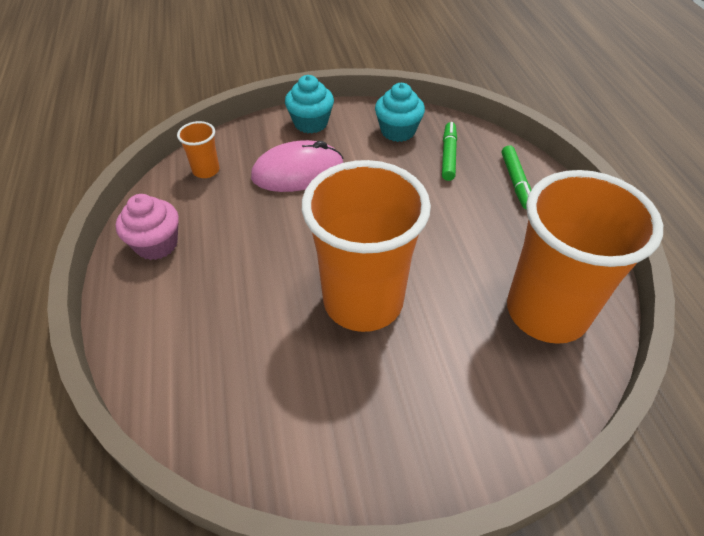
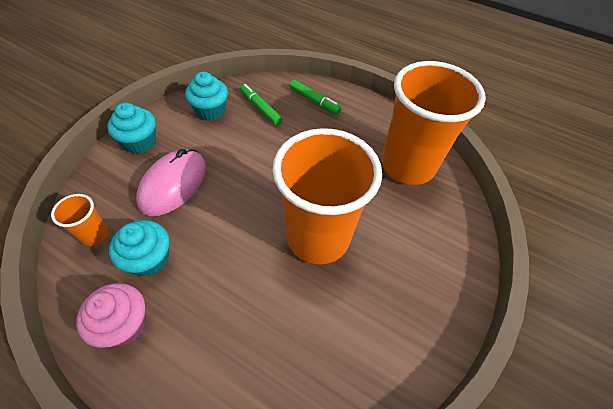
camera: 50 degrees left, 5 degrees up
(219, 214) = (149, 259): none -> turquoise cupcake

